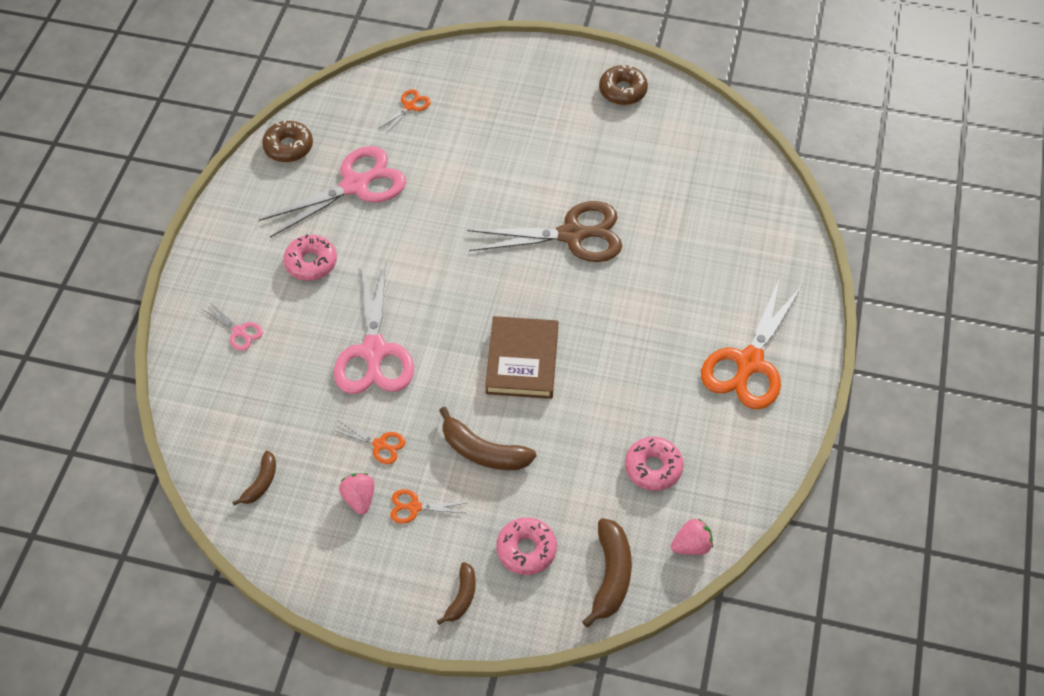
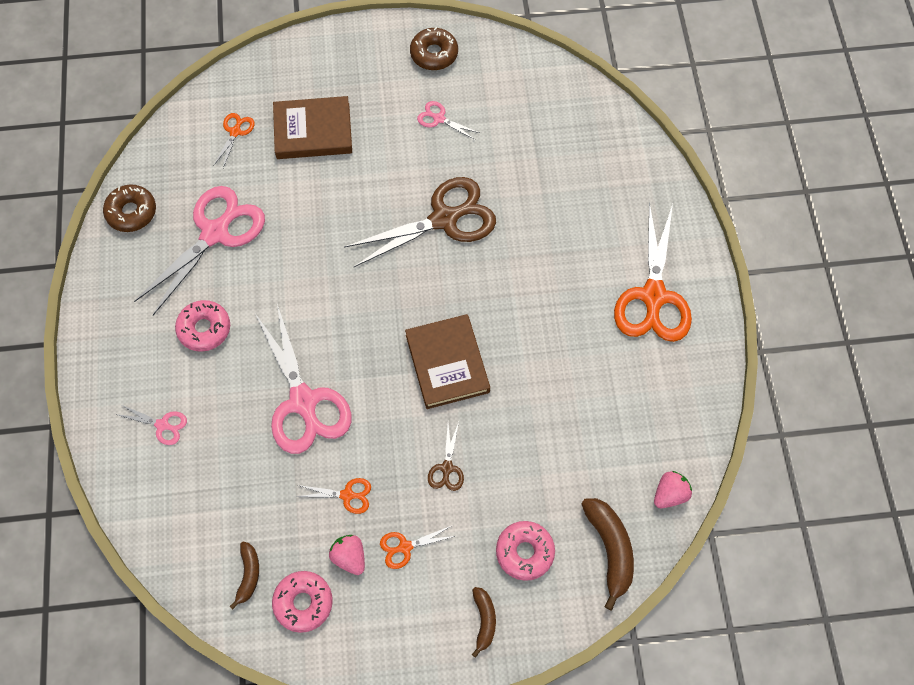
camera: 20 degrees left, 10 degrees up
(481, 125) = (313, 131): none -> brown book
(483, 451) = (447, 468): brown banana -> brown scissors
(604, 147) = (439, 119): none -> pink scissors
(653, 468) = (607, 430): pink donut -> pink donut (303, 603)

